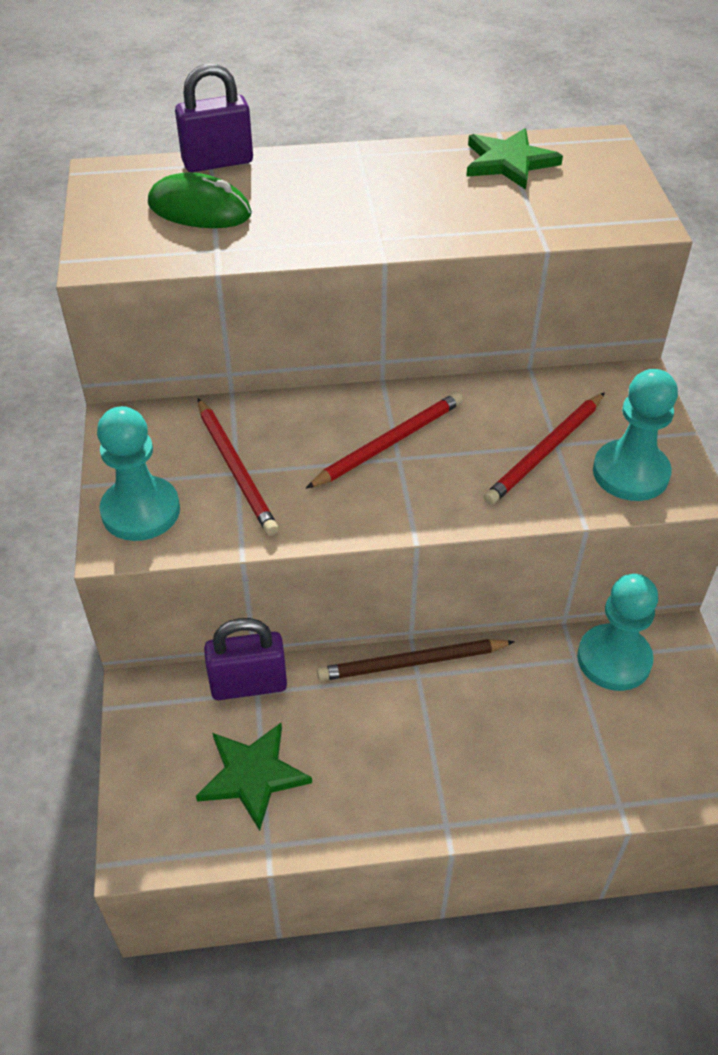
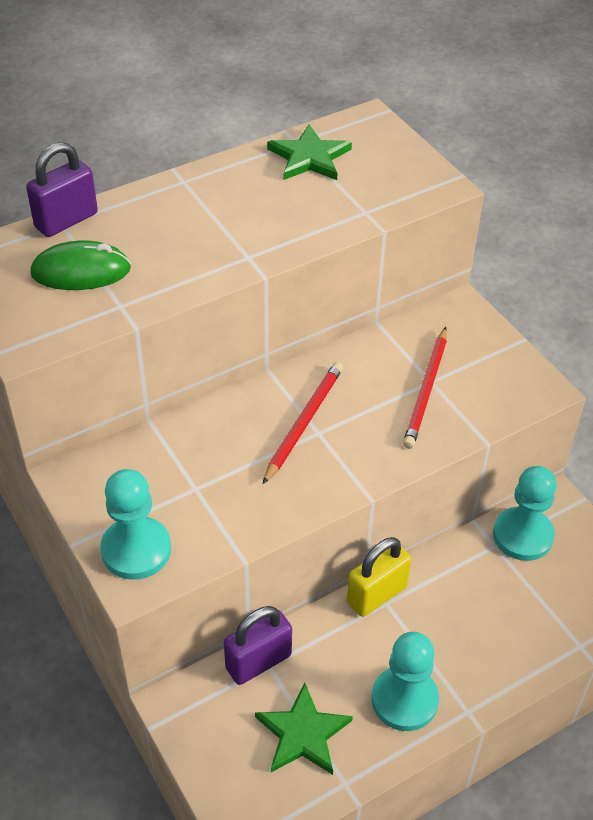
camera: 25 degrees left, 0 degrees up
(236, 469) = (193, 486): red pencil -> none
(412, 663) = (376, 594): brown pencil -> yellow padlock
(630, 473) = (496, 388): turquoise pawn -> turquoise pawn (404, 700)

